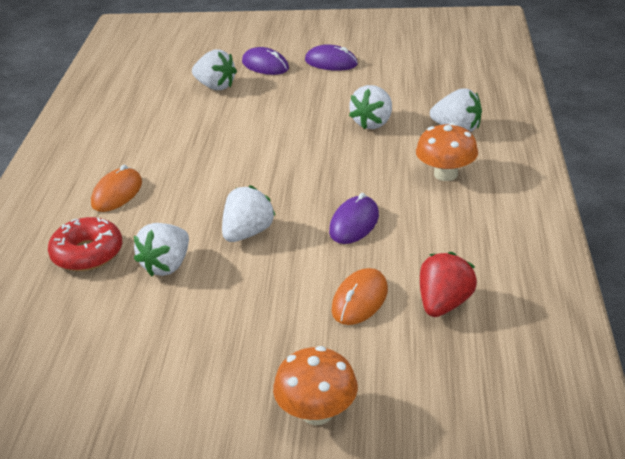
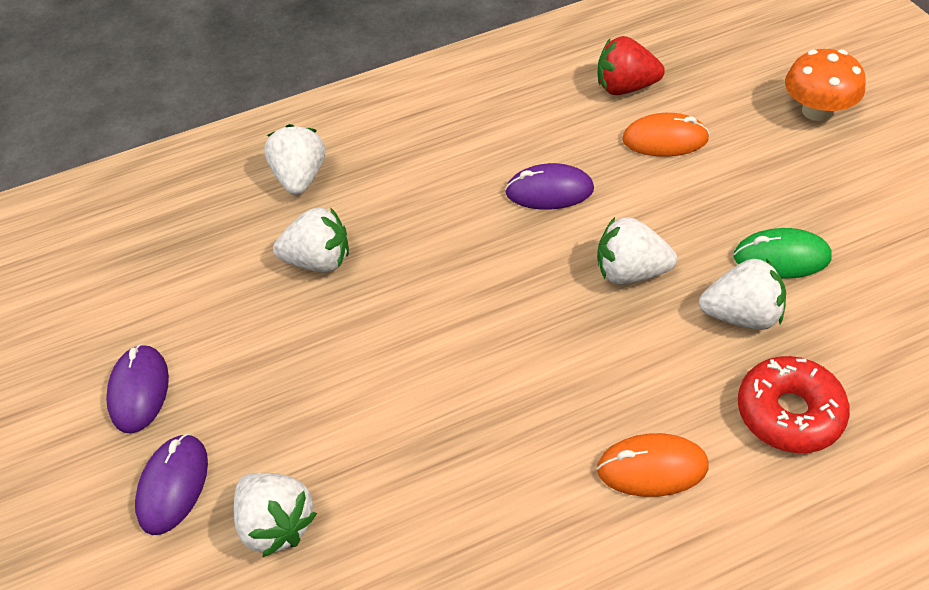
camera: 115 degrees left, 15 degrees up
(190, 306) = (781, 257): none -> green mouse
(215, 86) = (277, 524): white strawberry -> white strawberry turned 135 degrees clockwise
(445, 174) = (408, 155): orange mushroom -> none

